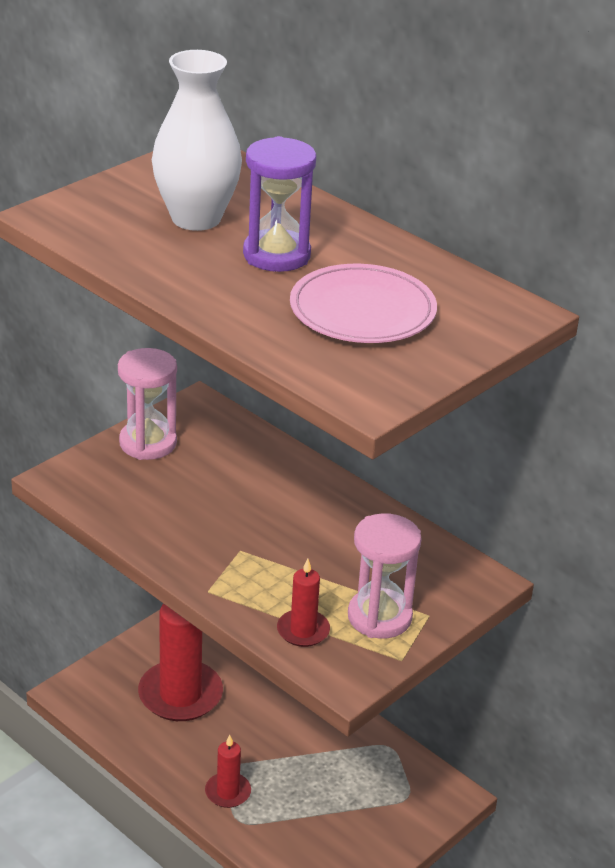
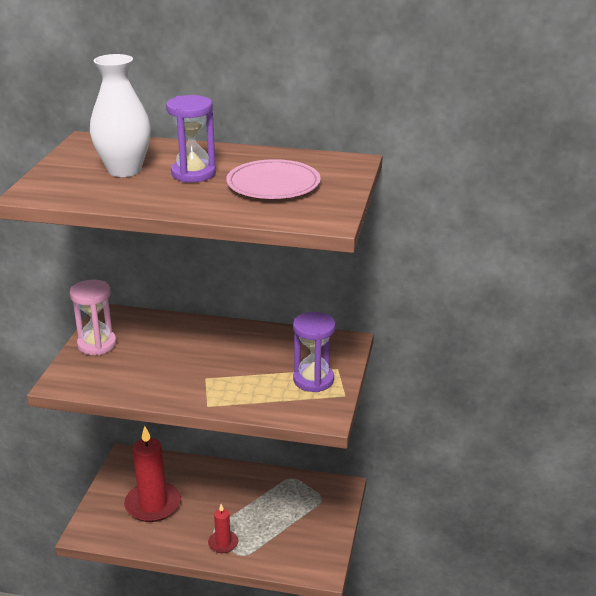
camera: 30 degrees left, 5 degrees down
(303, 631) = (280, 403): red candle -> none
(379, 617) = (313, 380): pink hourglass -> purple hourglass

